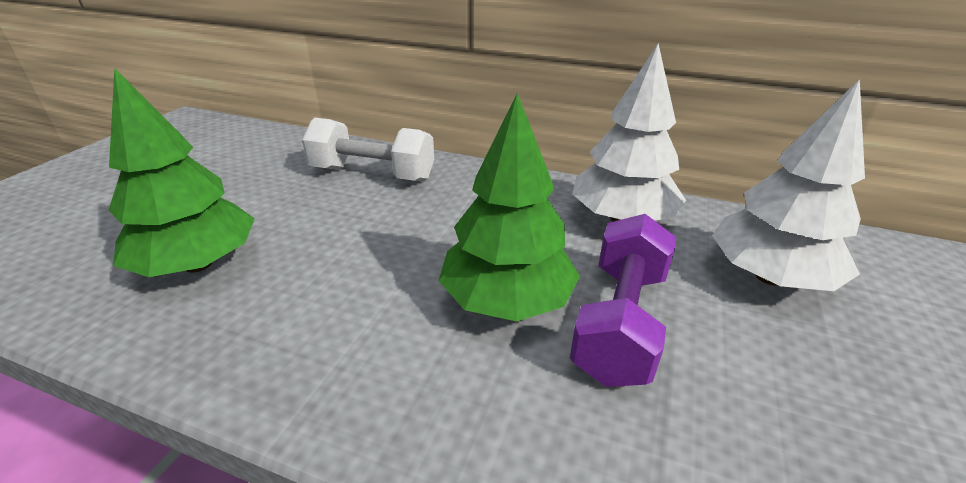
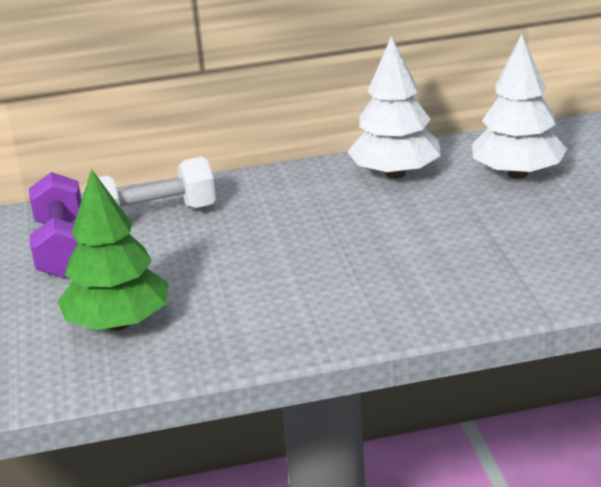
camera: 30 degrees left, 5 degrees down
(507, 300) = (371, 250): green tree -> none
(619, 322) = (451, 233): purple dumbbell -> purple dumbbell (62, 248)

